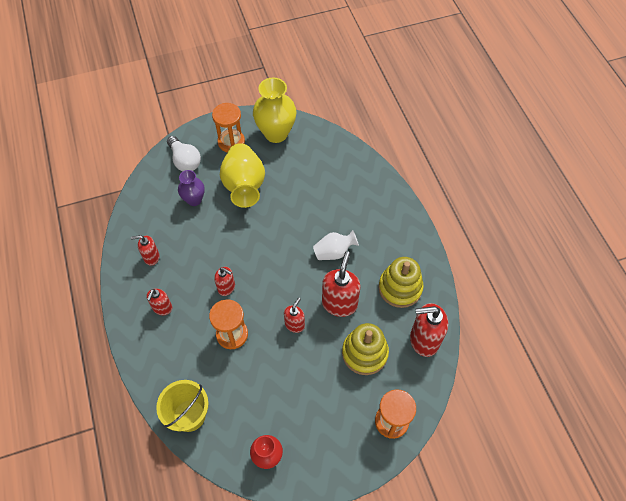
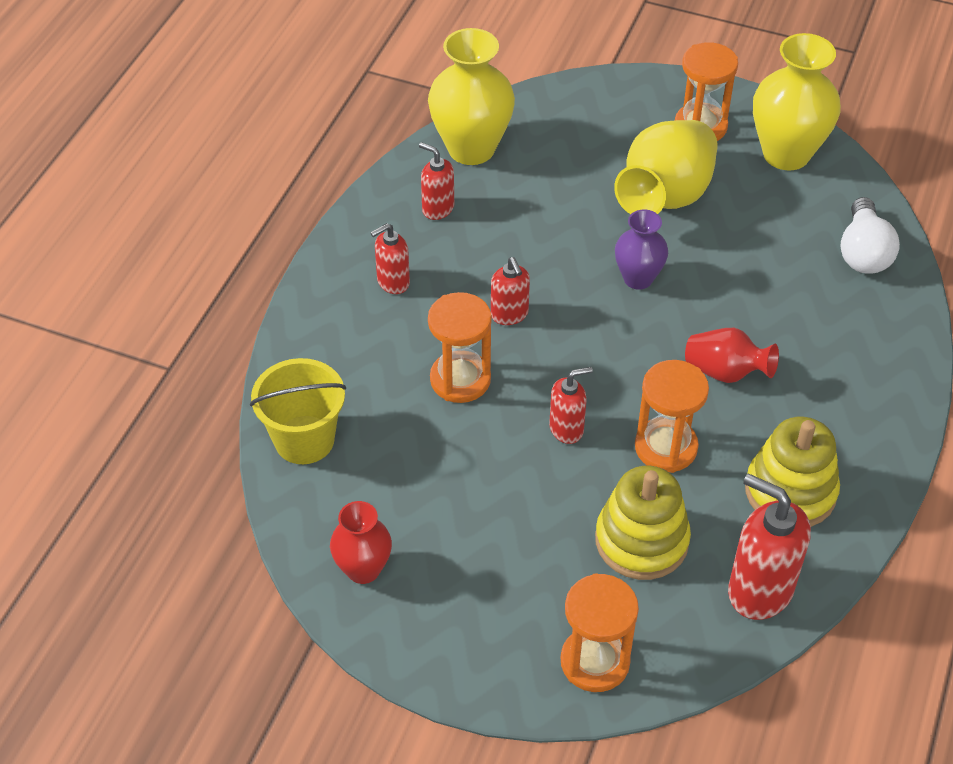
camera: 40 degrees right, 10 degrees down
(141, 217) = (471, 148): none -> yellow vase
(185, 161) = (604, 112): white light bulb -> white light bulb (863, 252)
(194, 200) = (569, 171): purple vase -> purple vase (638, 278)
(334, 252) = (725, 372): white vase -> red vase
(339, 303) = (666, 447): red soap dispenser -> orange hourglass

